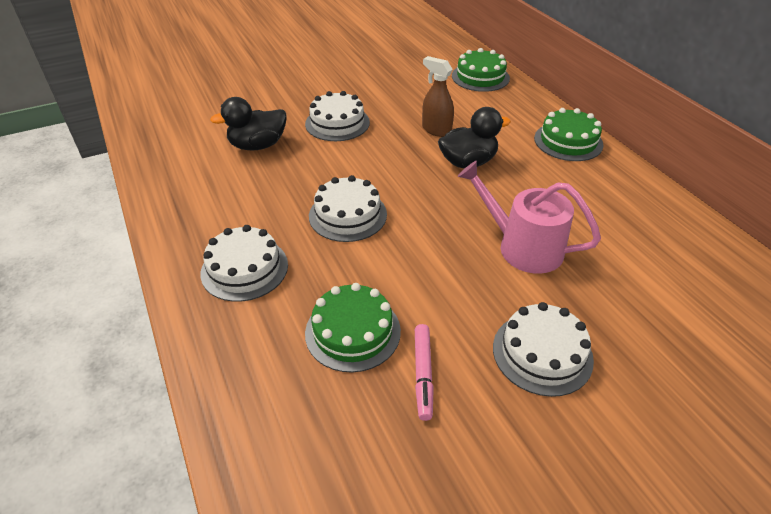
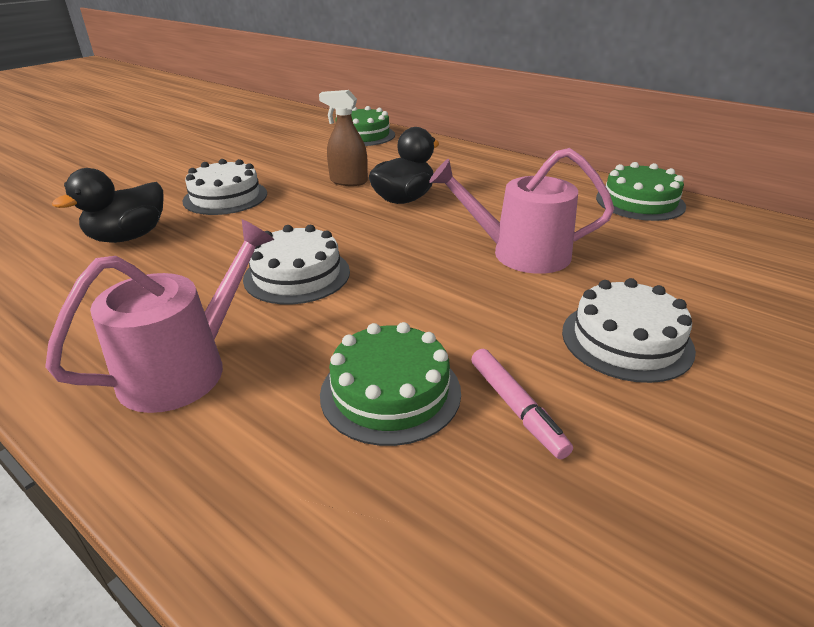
camera: 25 degrees left, 10 degrees down
(244, 268) = (184, 368): white cake -> pink watering can
(568, 141) = (490, 165): green cake -> green cake (640, 202)

